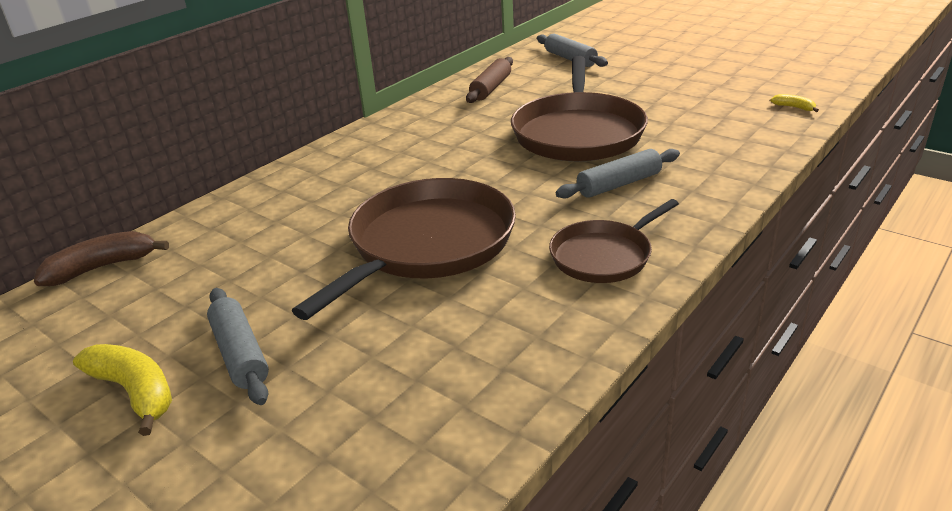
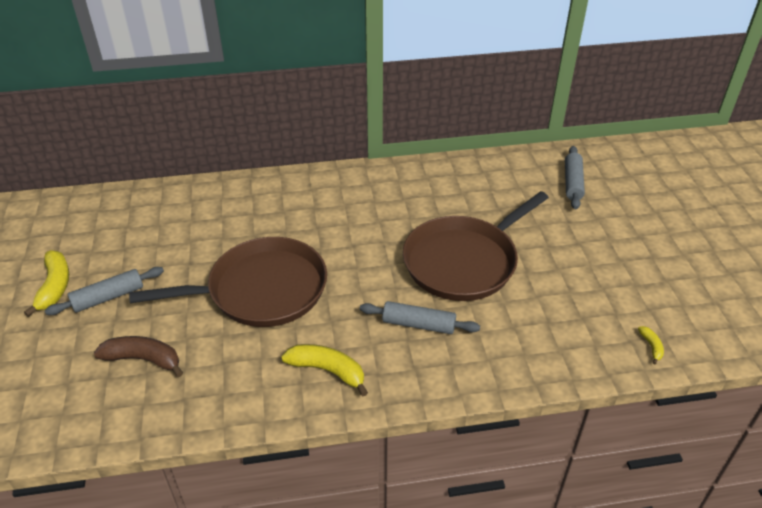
camera: 40 degrees right, 10 degrees up
(102, 267) = (124, 196): brown banana -> brown banana (143, 359)
(240, 354) = (108, 297): grey rolling pin -> grey rolling pin turned 45 degrees clockwise
(491, 88) = (475, 180): brown rolling pin -> none
(604, 255) = (328, 370): brown pan -> yellow banana

